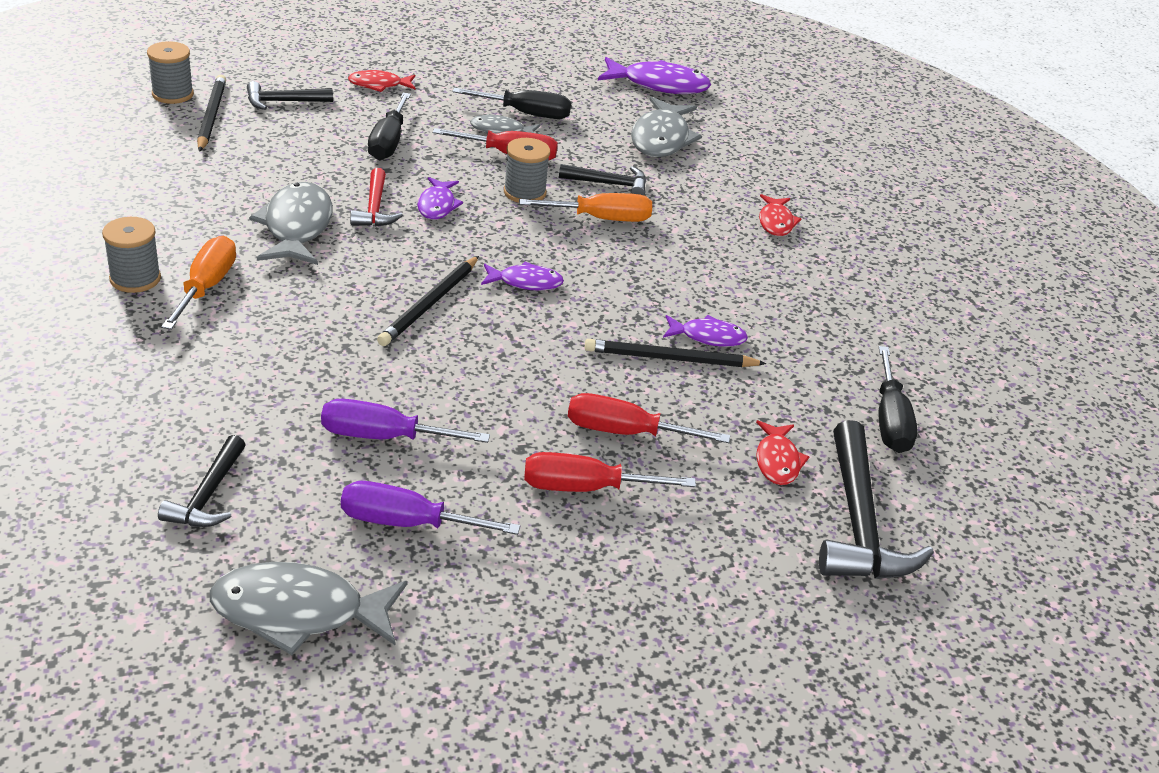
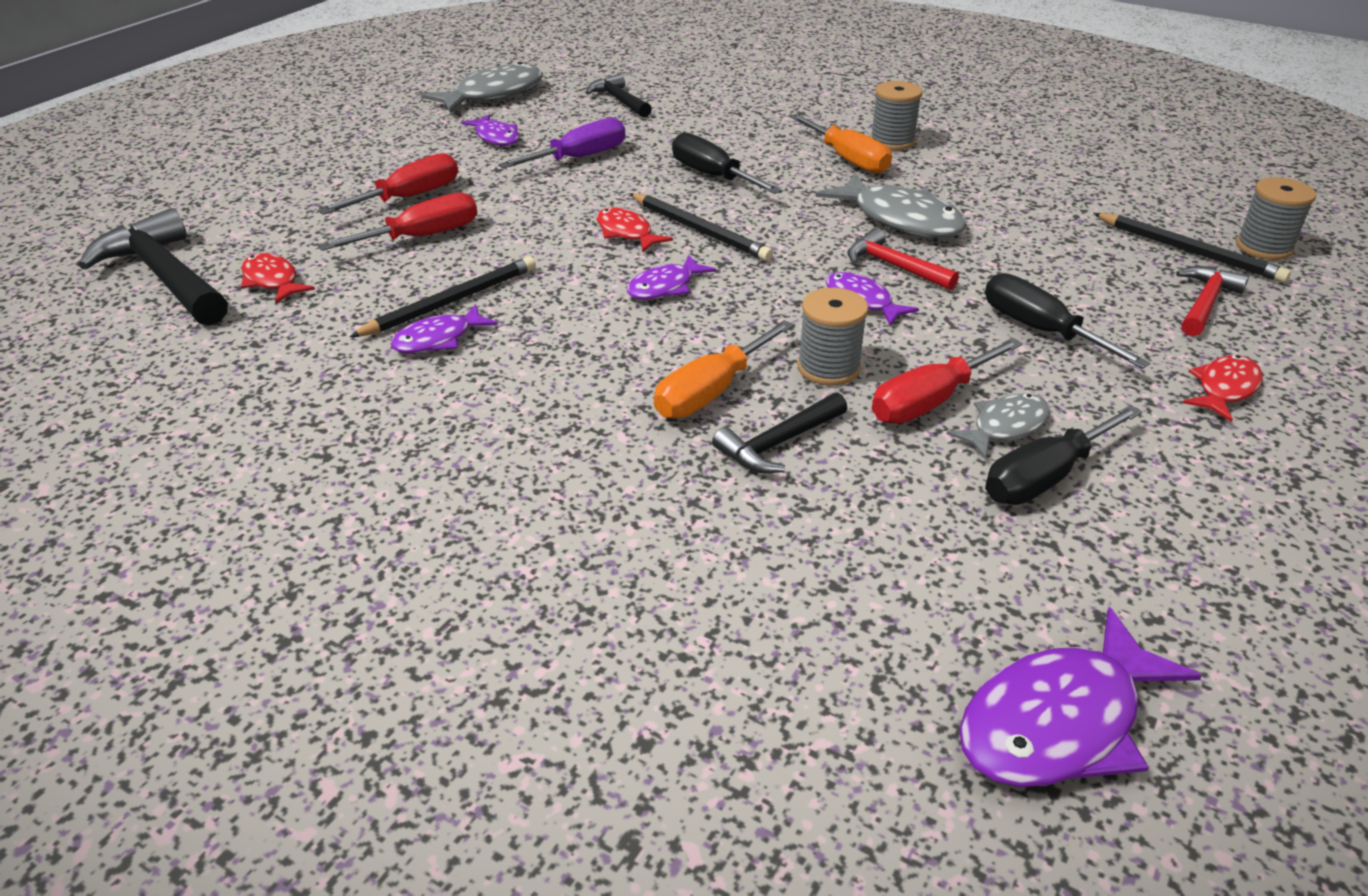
camera: 140 degrees right, 0 degrees up
(283, 102) = (1205, 303): black hammer -> red hammer
(407, 523) = (496, 137): purple screwdriver -> purple fish
(430, 304) = (700, 230): black pencil -> black pencil turned 150 degrees clockwise
(661, 138) = (852, 579): grey fish -> none
(776, 222) = (519, 539): red fish -> red fish (626, 233)
(890, 420) = (177, 367): black screwdriver -> black screwdriver (712, 176)

